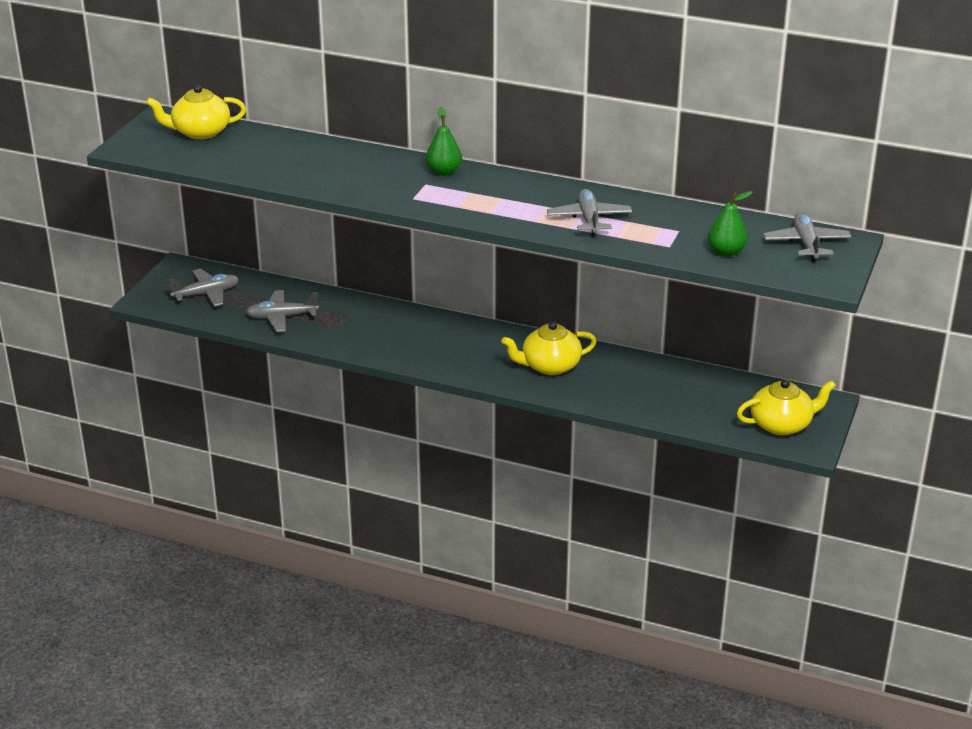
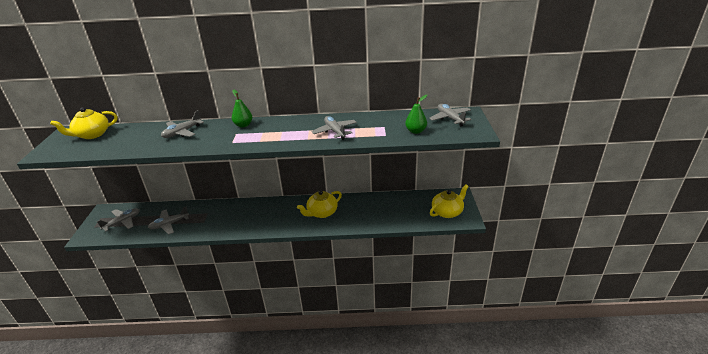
camera: 20 degrees left, 0 degrees up
(340, 161) = (182, 132): none -> grey plane

